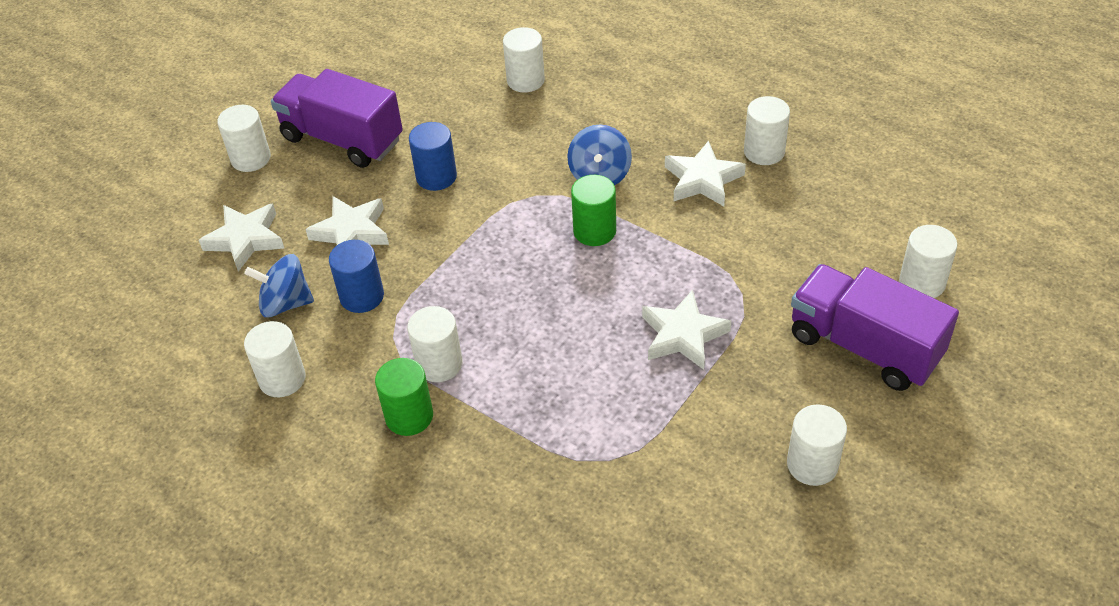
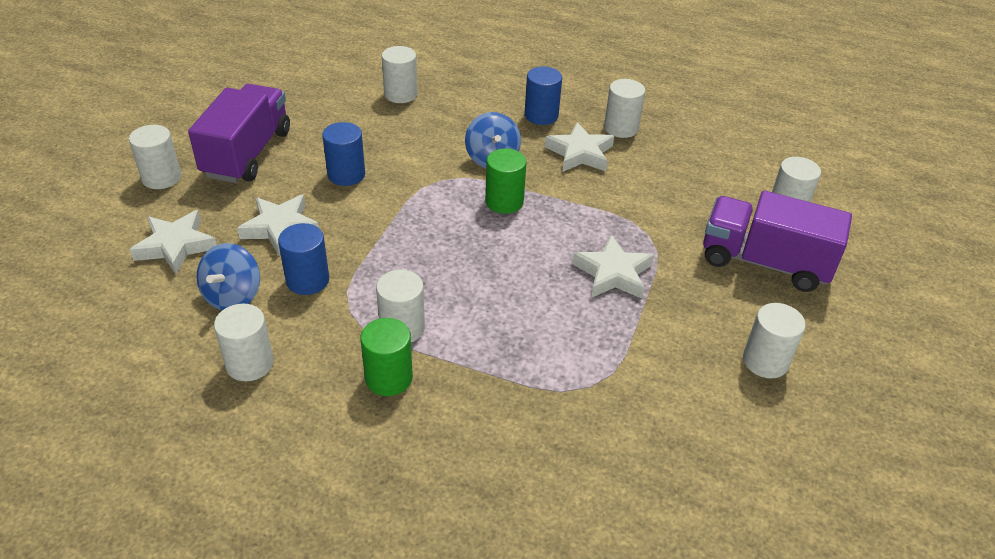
camera: 20 degrees left, 5 degrees down
(285, 303) = (233, 296): blue spinning top -> blue spinning top turned 60 degrees counterclockwise
(342, 139) = (247, 153): purple truck -> purple truck turned 90 degrees clockwise
(676, 125) = (541, 115): none -> blue cylinder

